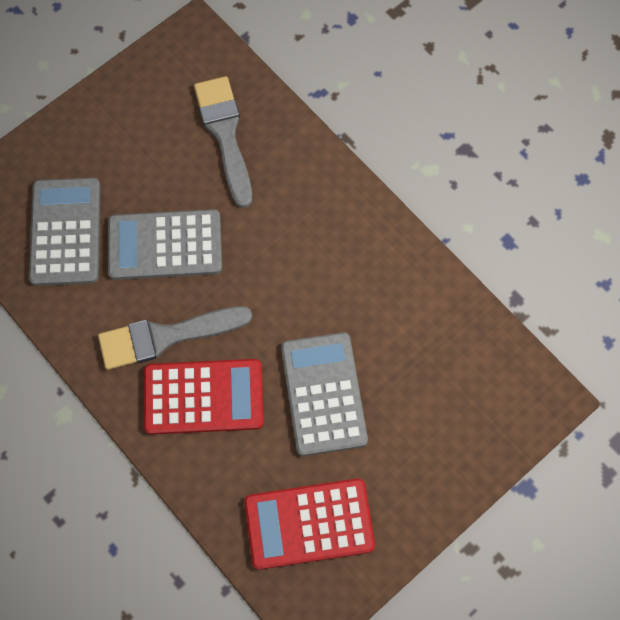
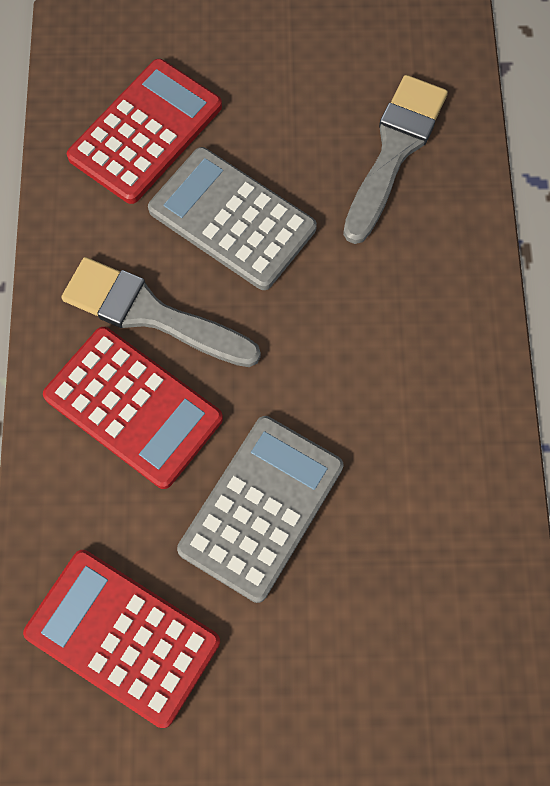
camera: 40 degrees right, 0 degrees up
(66, 232) = (145, 132): grey calculator -> red calculator

